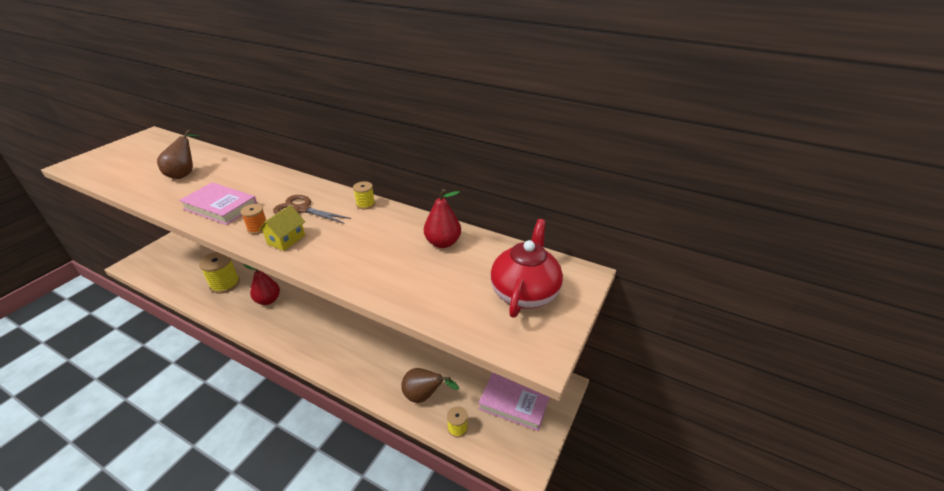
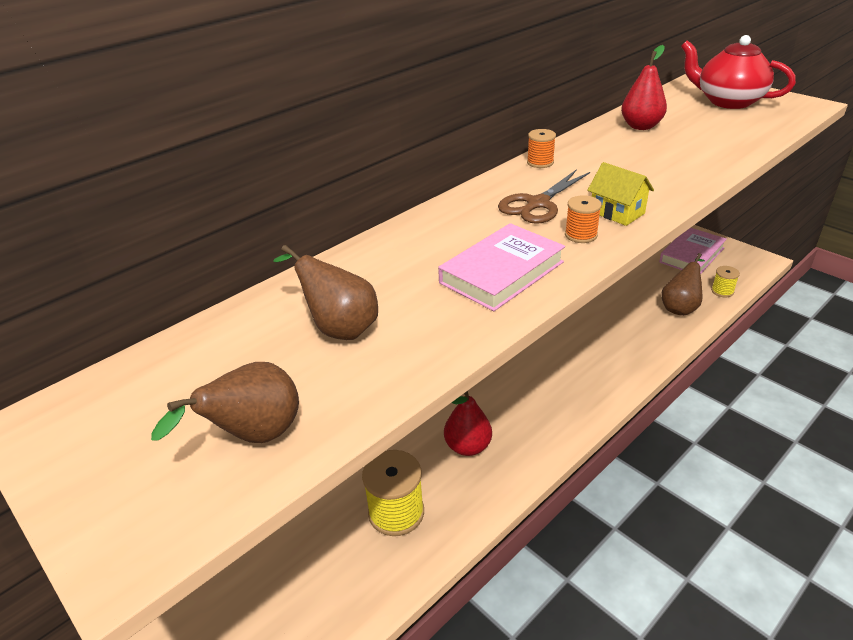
camera: 70 degrees left, 0 degrees up
(118, 172) = (254, 436): none -> brown pear
(365, 204) = (540, 162): yellow spool -> orange spool

